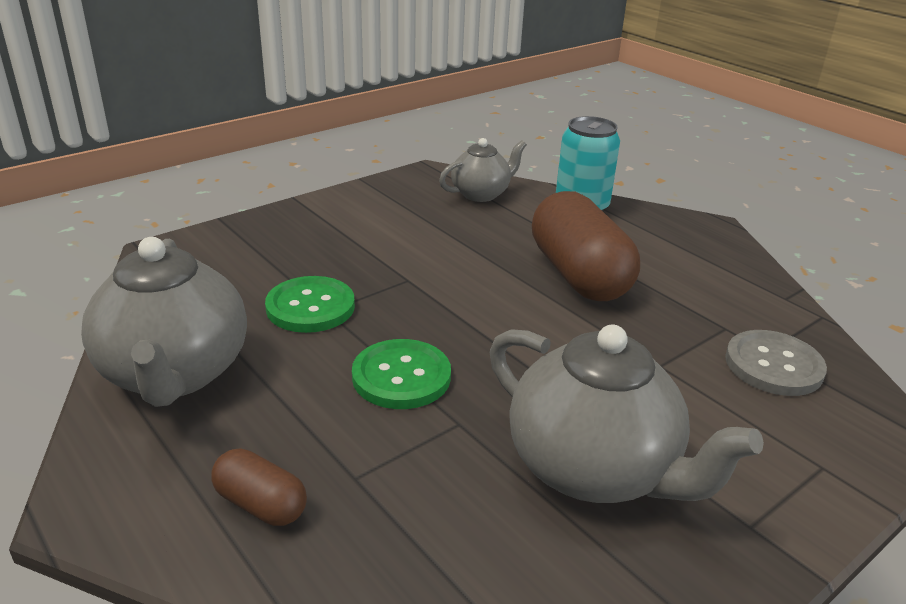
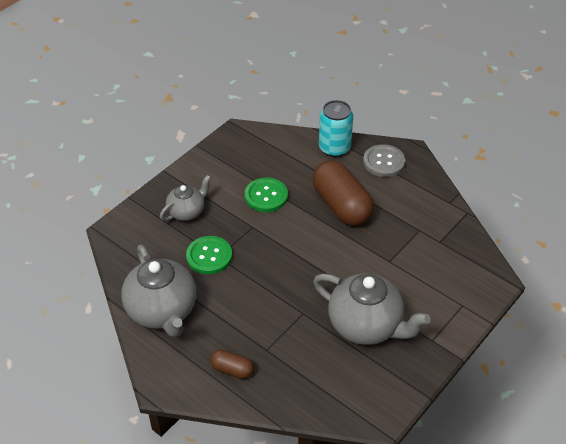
camera: 10 degrees left, 15 degrees up
(401, 376) = (269, 292): green button -> green button (266, 196)
(481, 194) = (274, 147): grey teapot -> grey teapot (187, 212)
(773, 365) = (442, 251): grey button -> grey button (384, 162)

